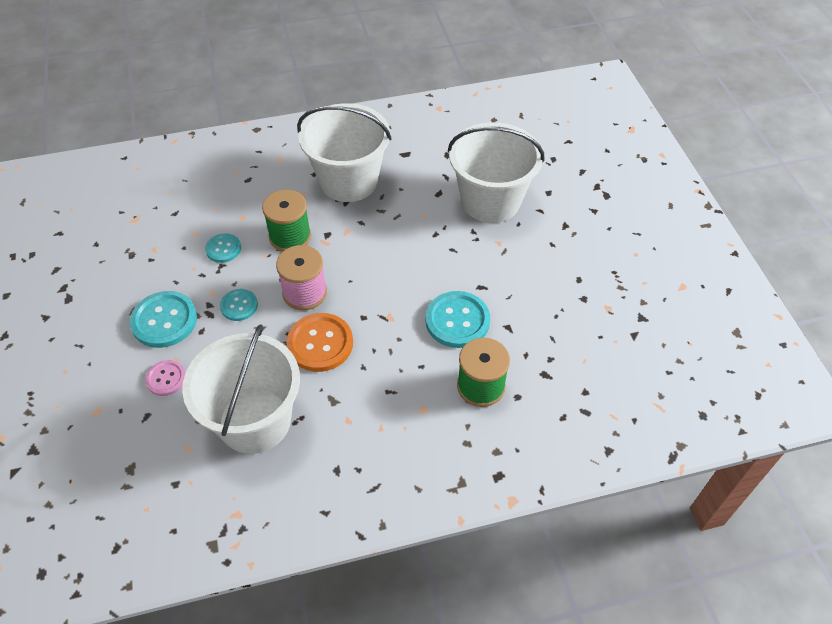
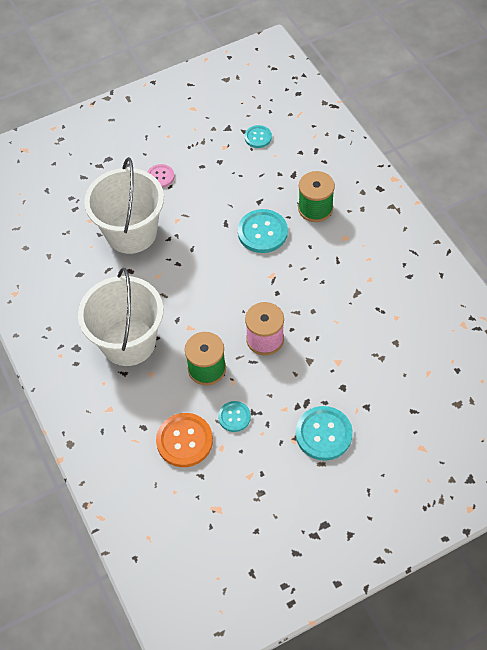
camera: 100 degrees left, 5 degrees up
(166, 378) = (377, 410): pink button -> pink button (160, 177)
(239, 306) = (292, 383): turquoise button -> turquoise button (258, 137)
(255, 421) = (391, 336): white bucket -> none
(320, 343) = (310, 314): orange button -> orange button (184, 441)

